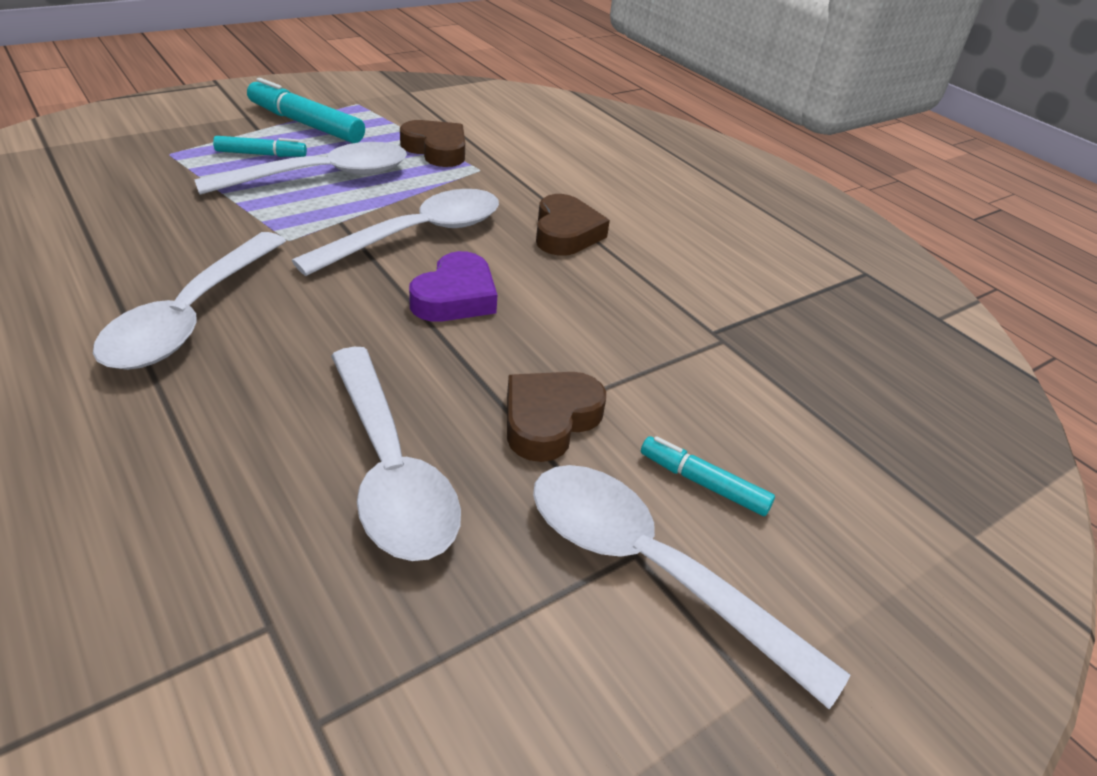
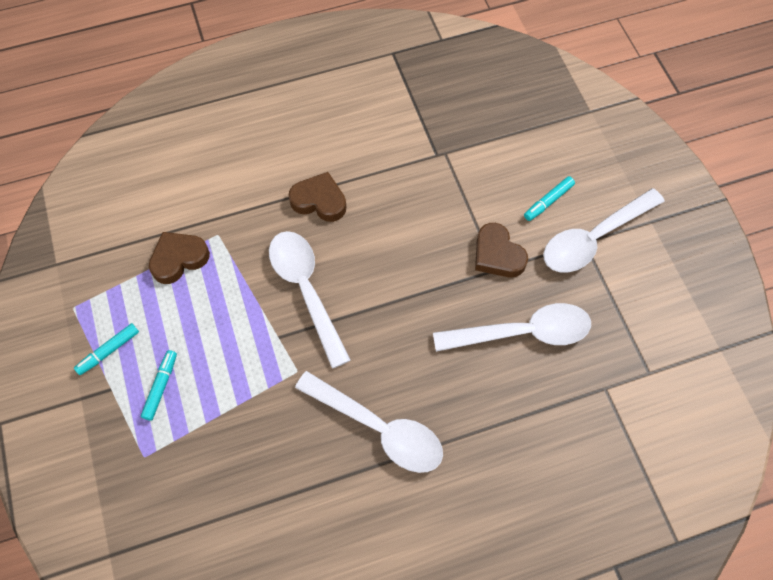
camera: 70 degrees left, 25 degrees up
(306, 124) = (108, 351): turquoise marker -> turquoise marker, size x0.58
(322, 176) = (208, 344): white spoon -> none
(455, 297) = (382, 279): purple heart -> none

